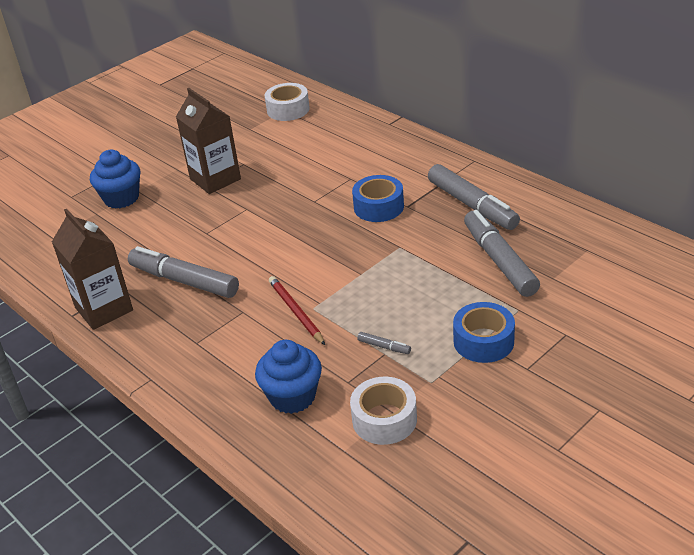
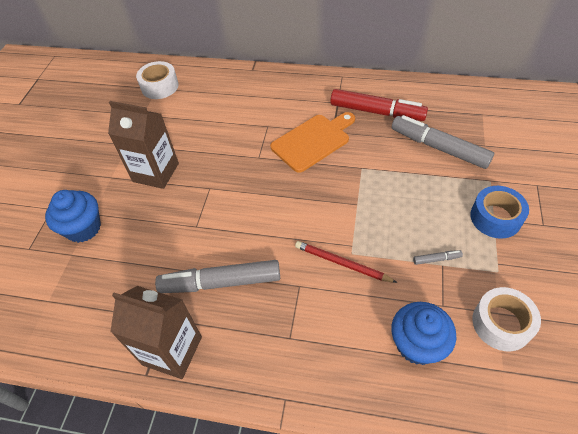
camera: 35 degrees left, 15 degrees up
(378, 207) = (313, 141): blue tape -> orange cutting board
(472, 205) = (377, 112): grey marker -> red marker

